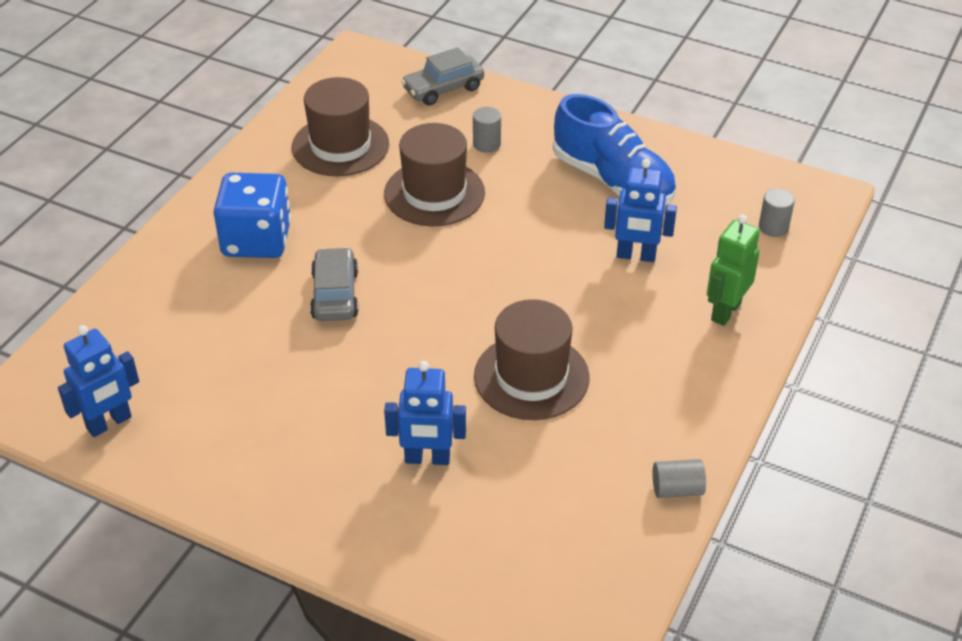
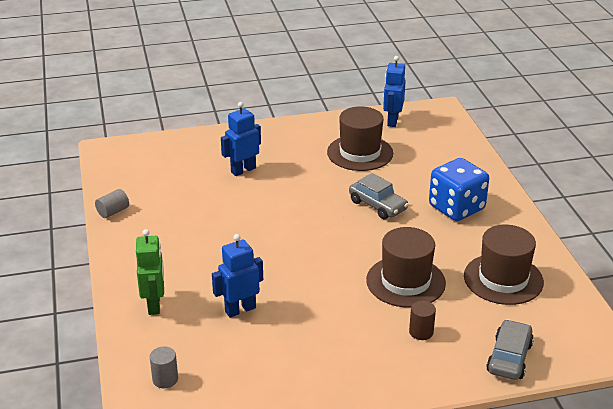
camera: 140 degrees right, 10 degrees down
(486, 144) = (421, 332): grey cylinder -> brown cylinder
(531, 377) = (232, 220): brown hat -> brown hat (360, 153)
(613, 180) = (308, 353): blue shoe -> none

